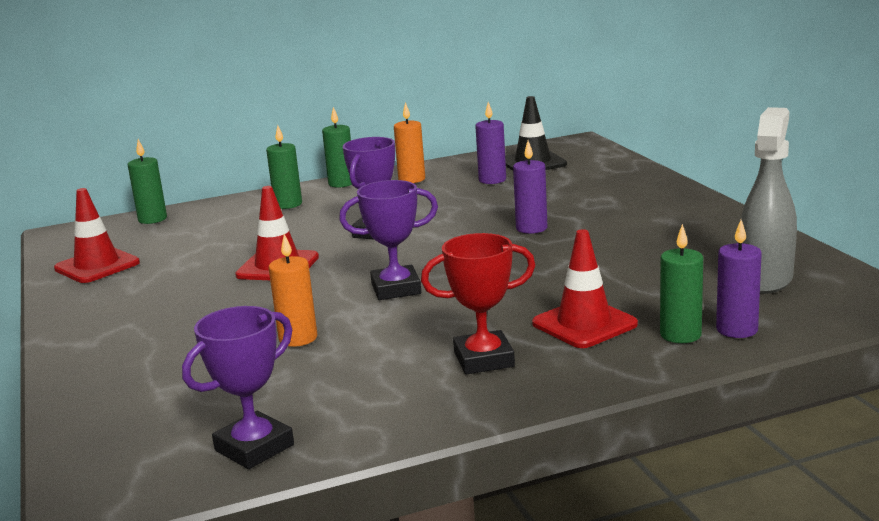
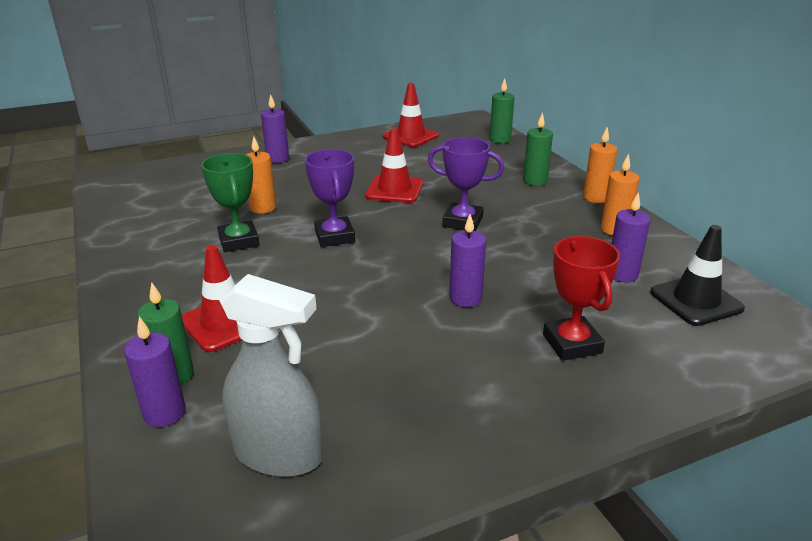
camera: 85 degrees right, 10 degrees up
(114, 349) = (277, 158): none -> purple candle
(254, 447) = (126, 208): purple trophy -> none
(341, 183) = (595, 198): green candle -> orange candle
(395, 341) = (239, 241): none -> green trophy
(484, 359) = (188, 276): red trophy -> red trophy (572, 344)

